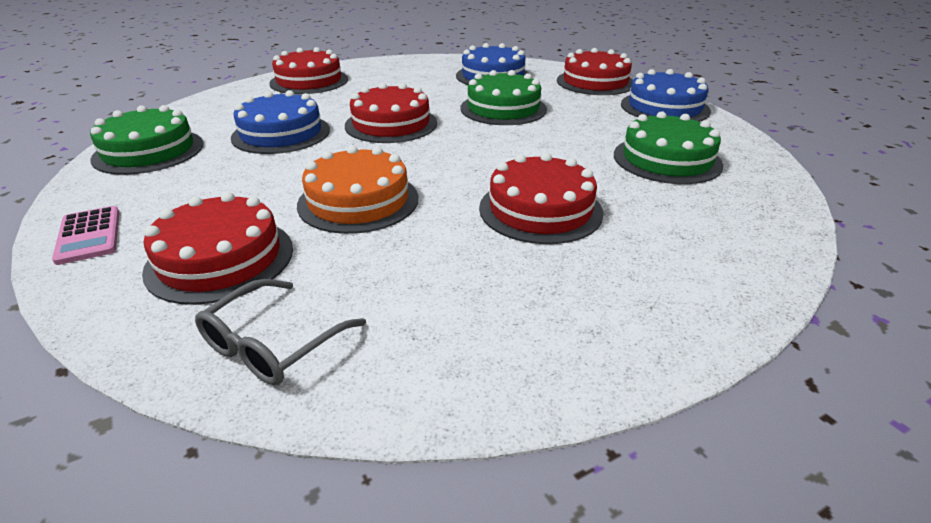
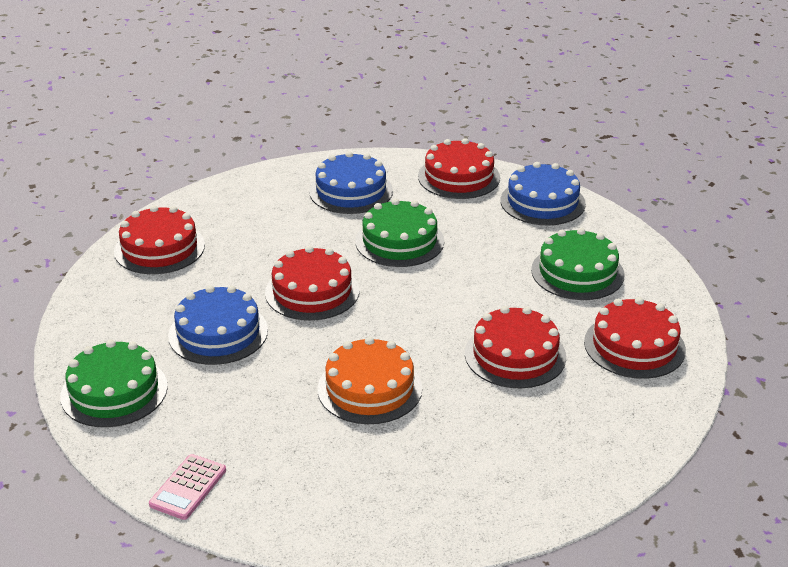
camera: 25 degrees left, 0 degrees up
(89, 235) = (188, 487): pink calculator -> pink calculator turned 75 degrees clockwise
(220, 259) = (320, 472): red cake -> red cake (634, 346)
(273, 344) = (427, 515): grey glasses -> none

